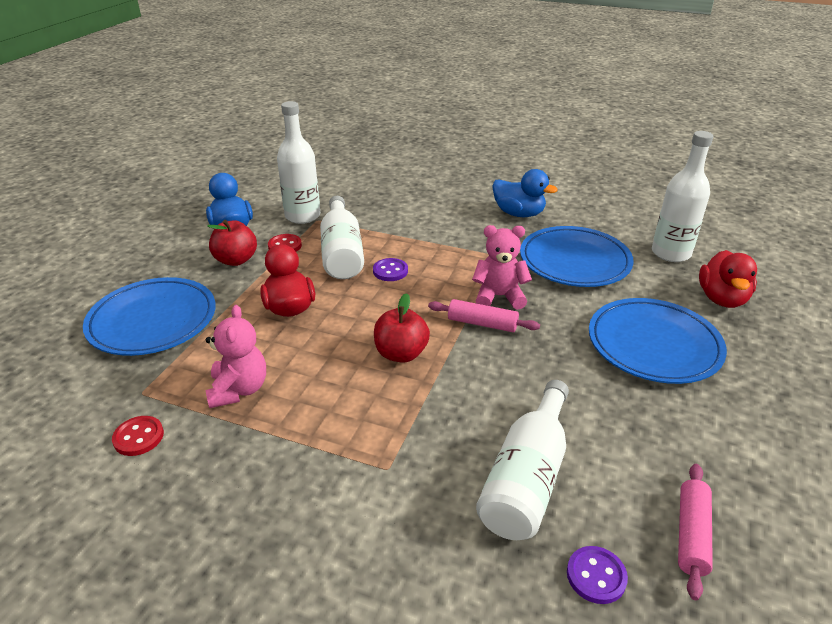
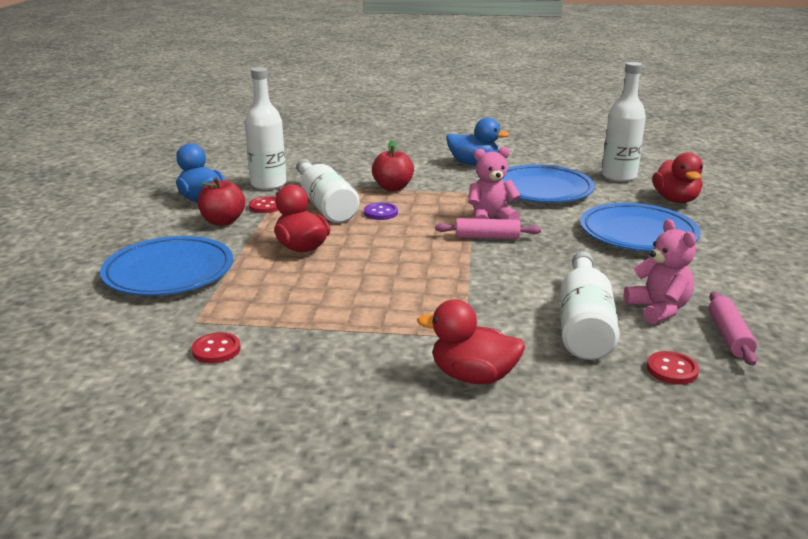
camera: 15 degrees left, 10 degrees down
(239, 390) = (292, 306): pink teddy bear -> pink teddy bear (658, 309)
(367, 534) = (473, 376): none -> red duck
(401, 354) = (427, 265): red apple -> red apple (393, 187)
(596, 576) = (672, 370): purple button -> red button

